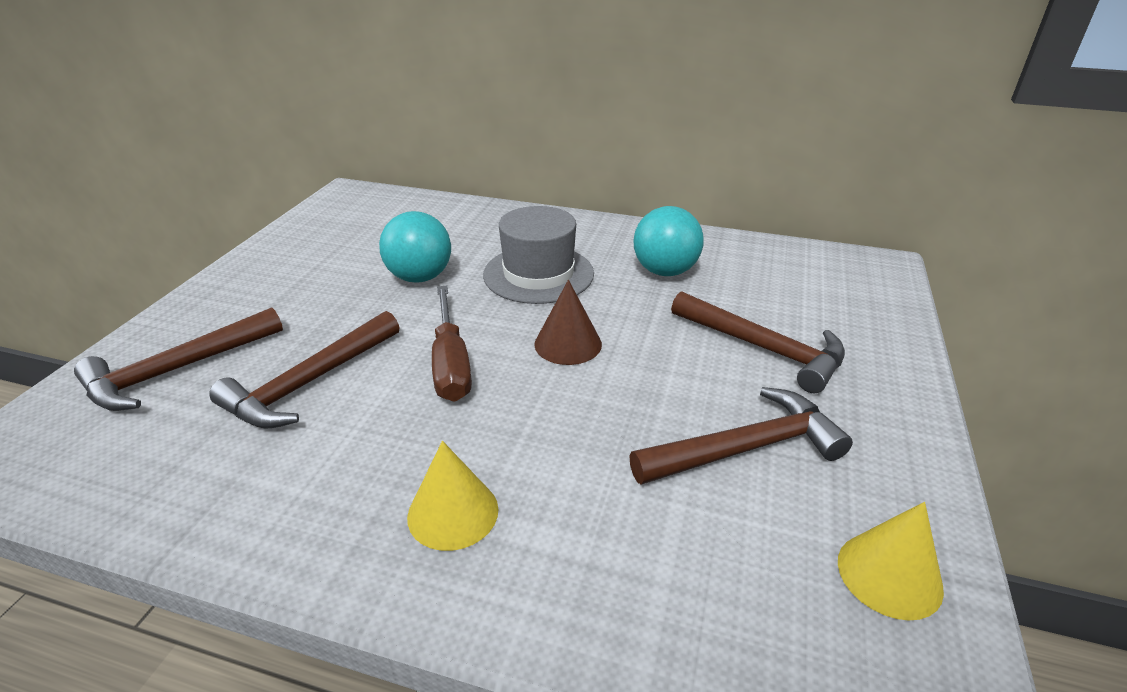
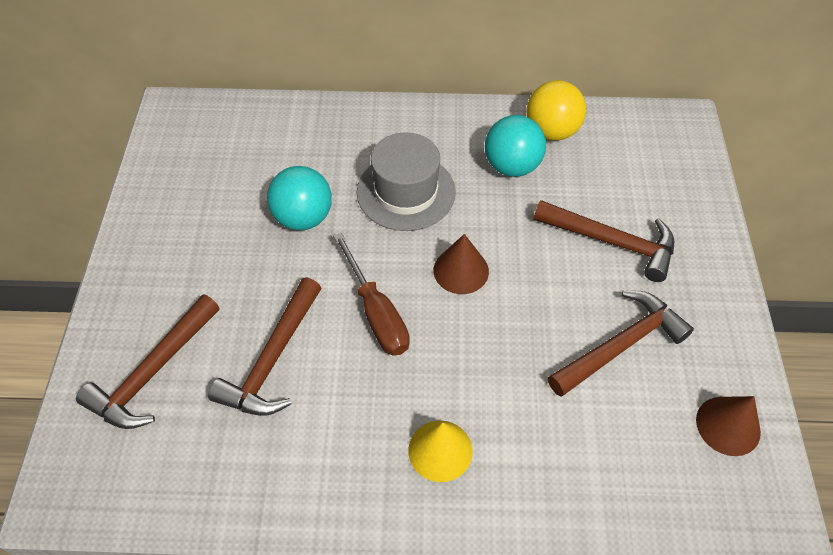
camera: 15 degrees left, 20 degrees up
(720, 252) = (551, 131): none -> yellow ball
(889, 574) = (728, 425): yellow cone -> brown cone

